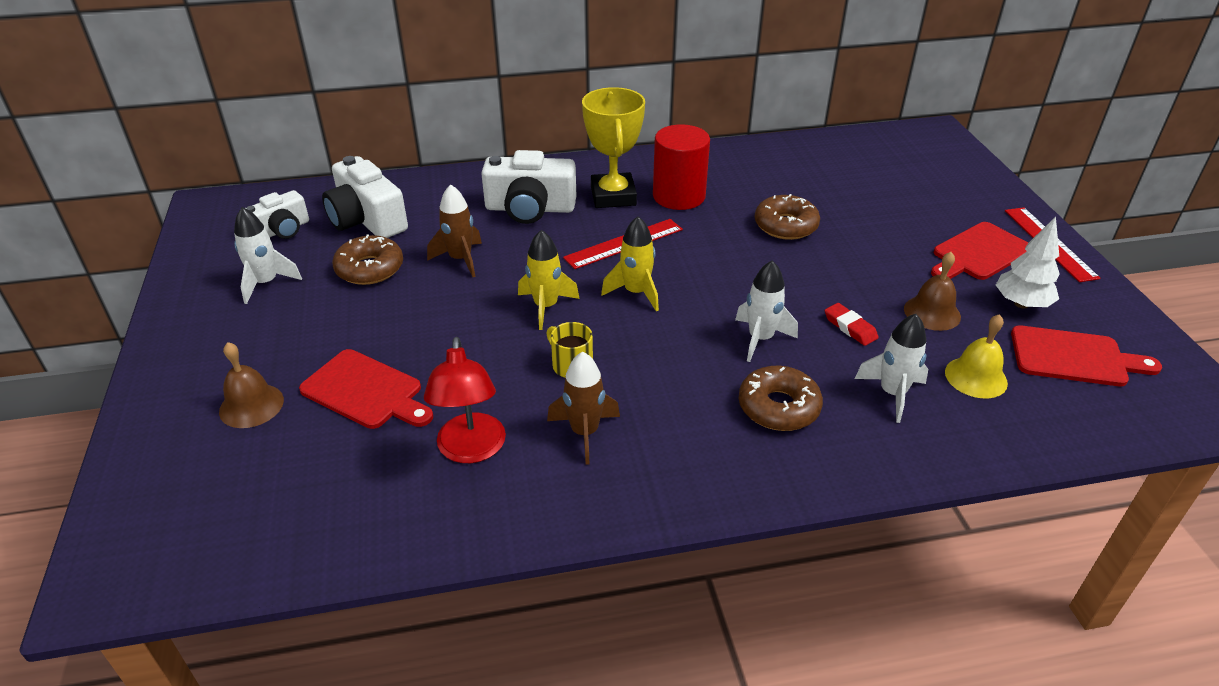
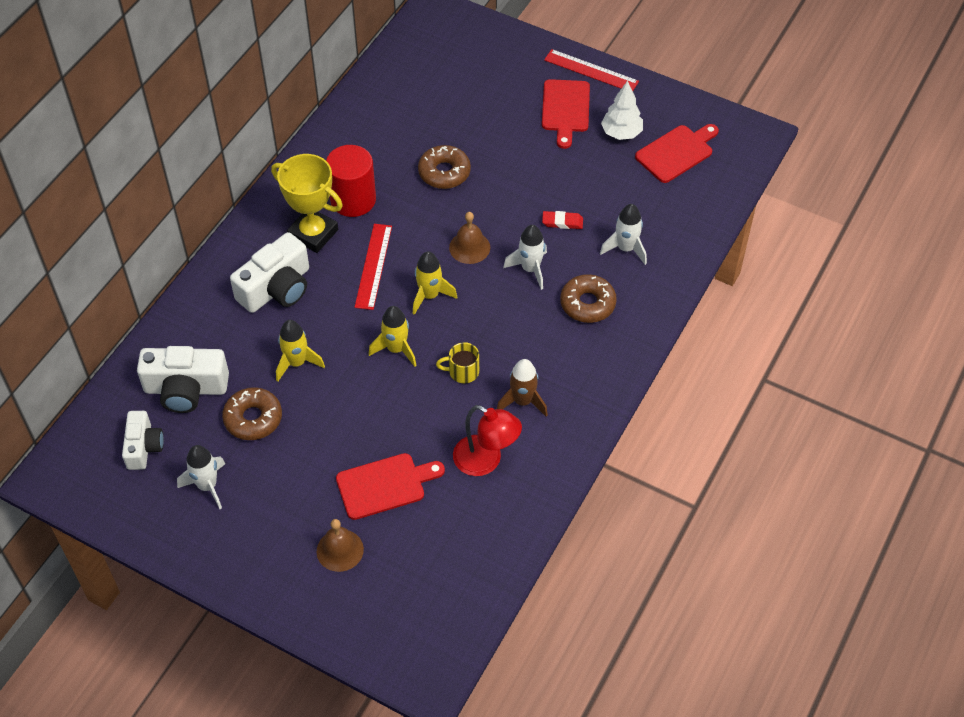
camera: 50 degrees left, 15 degrees up
(460, 259) = (296, 363): brown rocket -> yellow rocket
(932, 312) = (588, 176): brown bell -> brown bell (469, 247)
(976, 377) = (649, 204): yellow bell -> none

